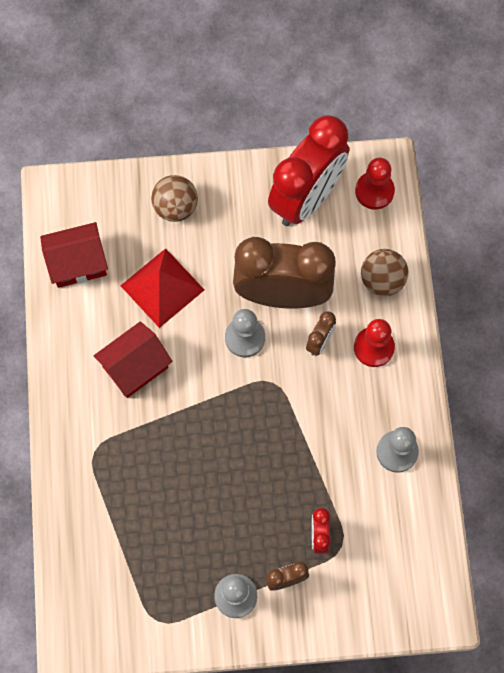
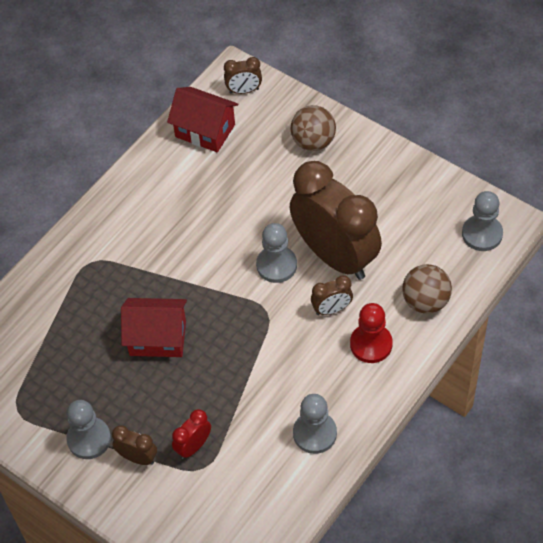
camera: 45 degrees right, 15 degrees down
(76, 202) = (244, 91): none -> brown clock
(135, 367) = (176, 227): red house -> red house (158, 338)
(162, 287) = (249, 188): red pyramid -> none
(307, 198) = (421, 202): red clock -> none
(374, 191) = (482, 234): red pawn -> grey pawn

